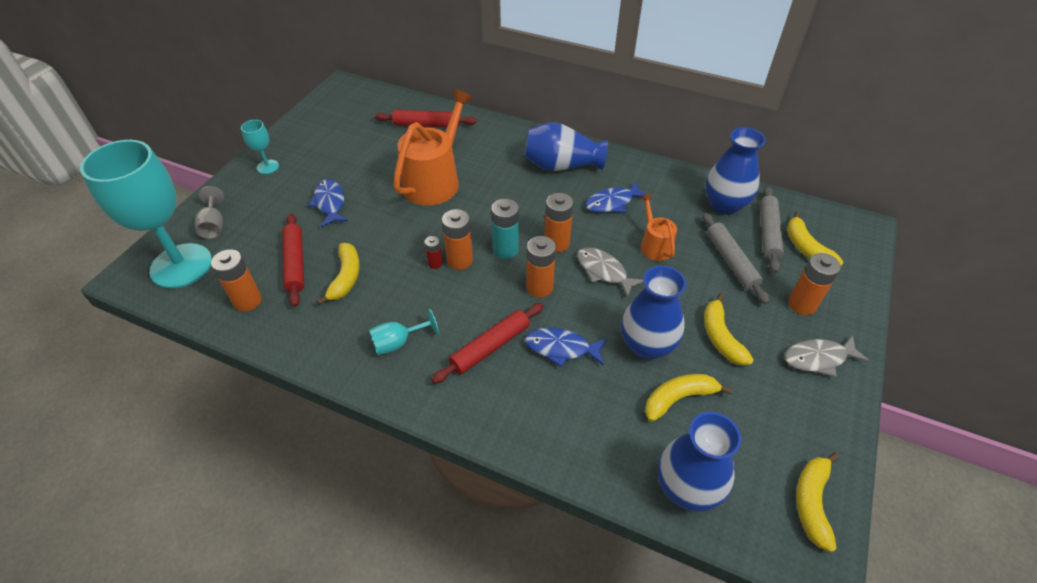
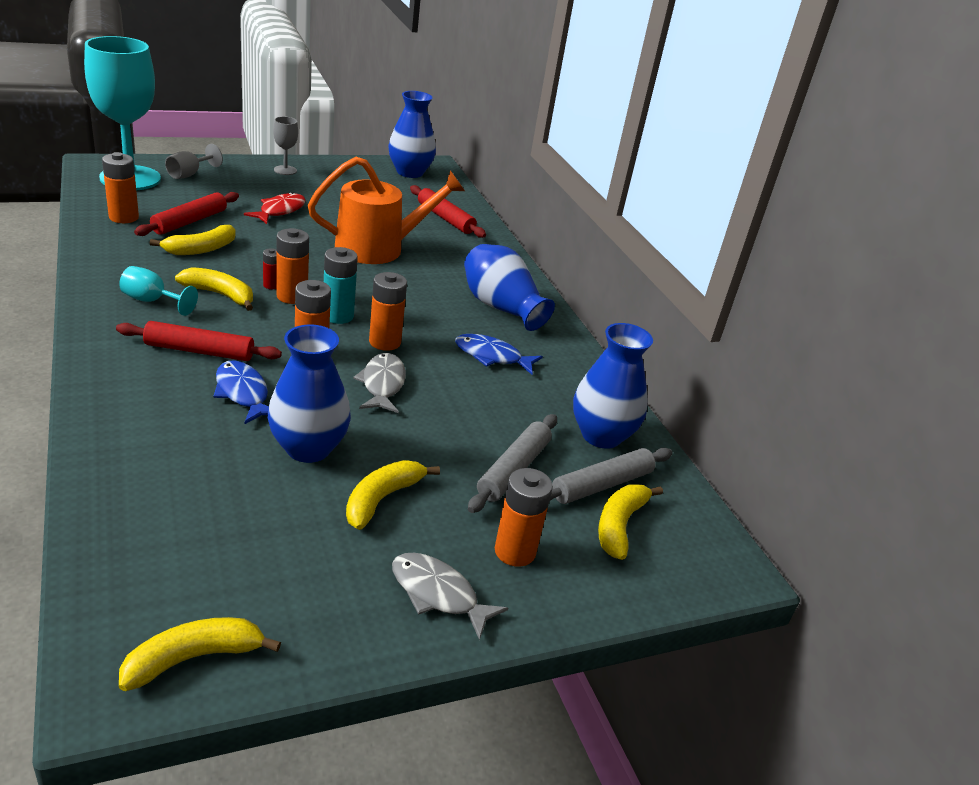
camera: 40 degrees right, 15 degrees down
(267, 167) = (285, 170): turquoise goblet -> grey goblet
(330, 203) = (280, 211): blue fish -> red fish
(654, 245) = (466, 405): orange watering can -> none
(678, 398) = (254, 496): yellow banana -> yellow banana (220, 295)
(687, 488) = (130, 543): blue vase -> blue vase (410, 172)

